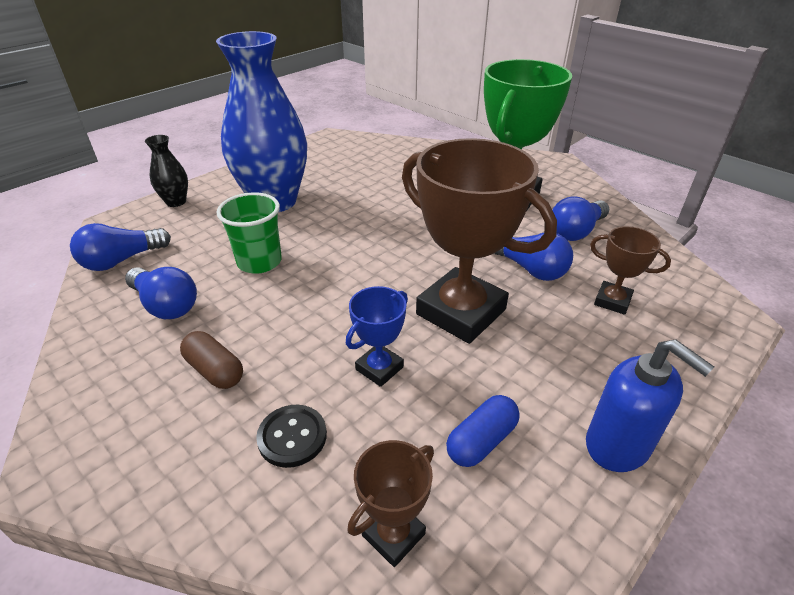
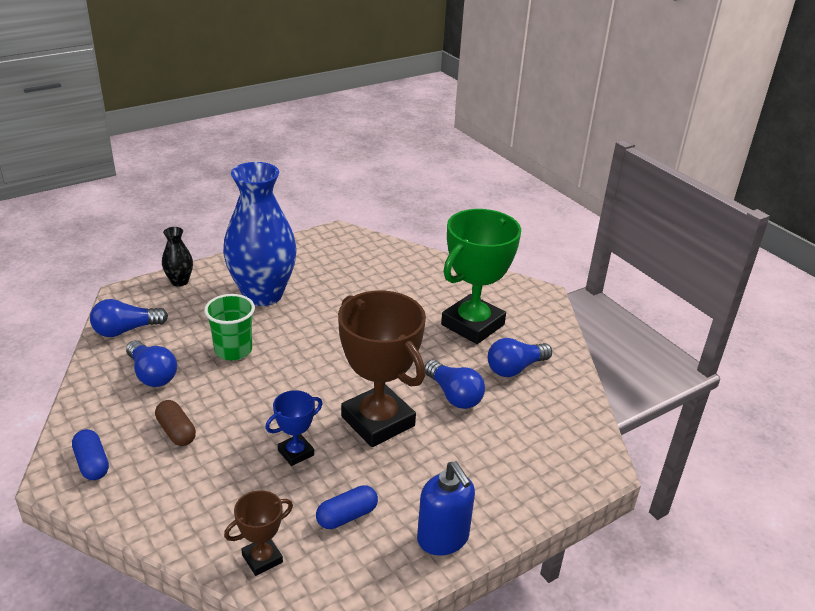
camera: 10 degrees right, 5 degrees down
(103, 438) = (92, 463): none -> blue capsule
(292, 437) = (217, 487): black button -> none
(612, 301) = (507, 435): brown trophy -> none

